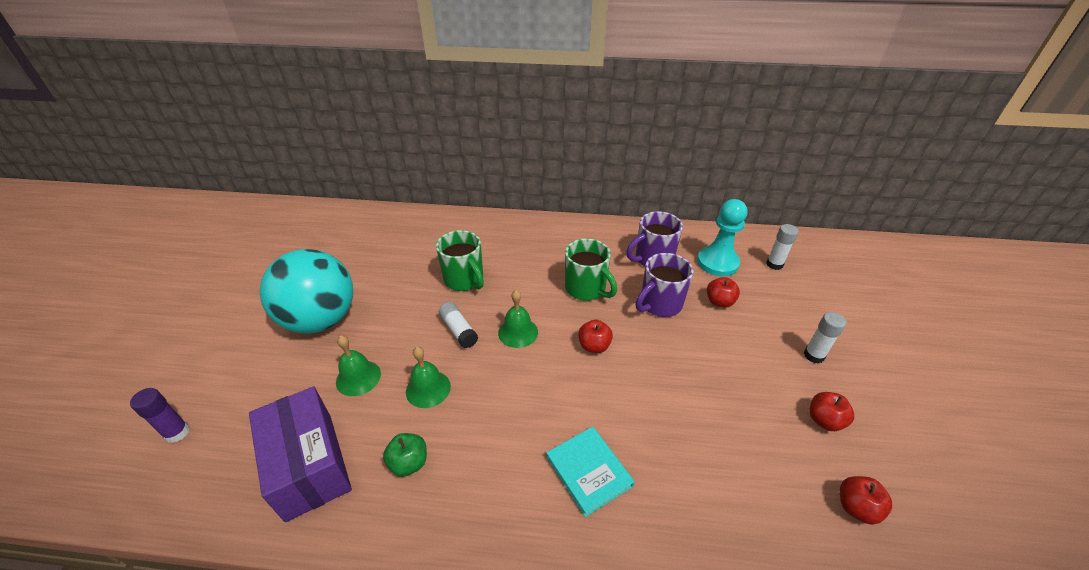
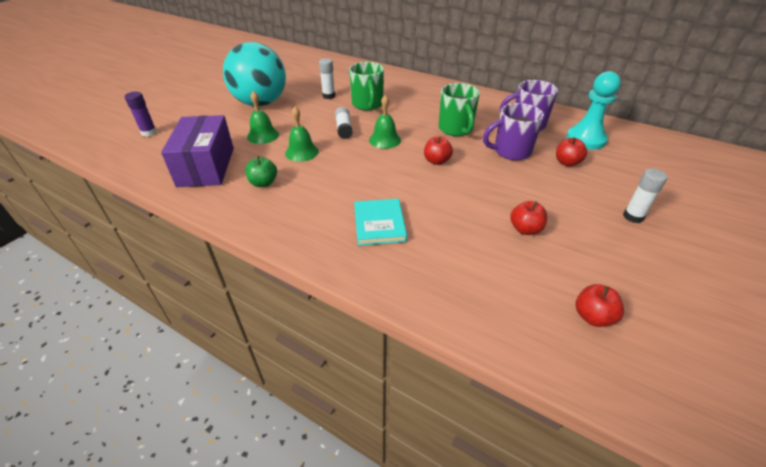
camera: 25 degrees right, 0 degrees up
(774, 264) = (642, 152): white glue stick -> white glue stick (328, 96)
(824, 420) = (607, 257): red apple -> red apple (525, 229)

